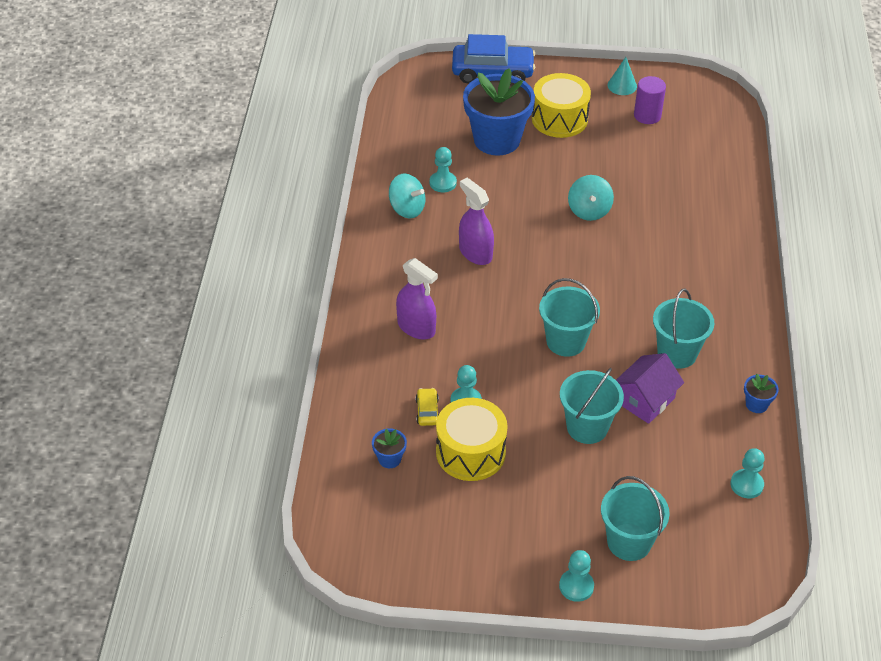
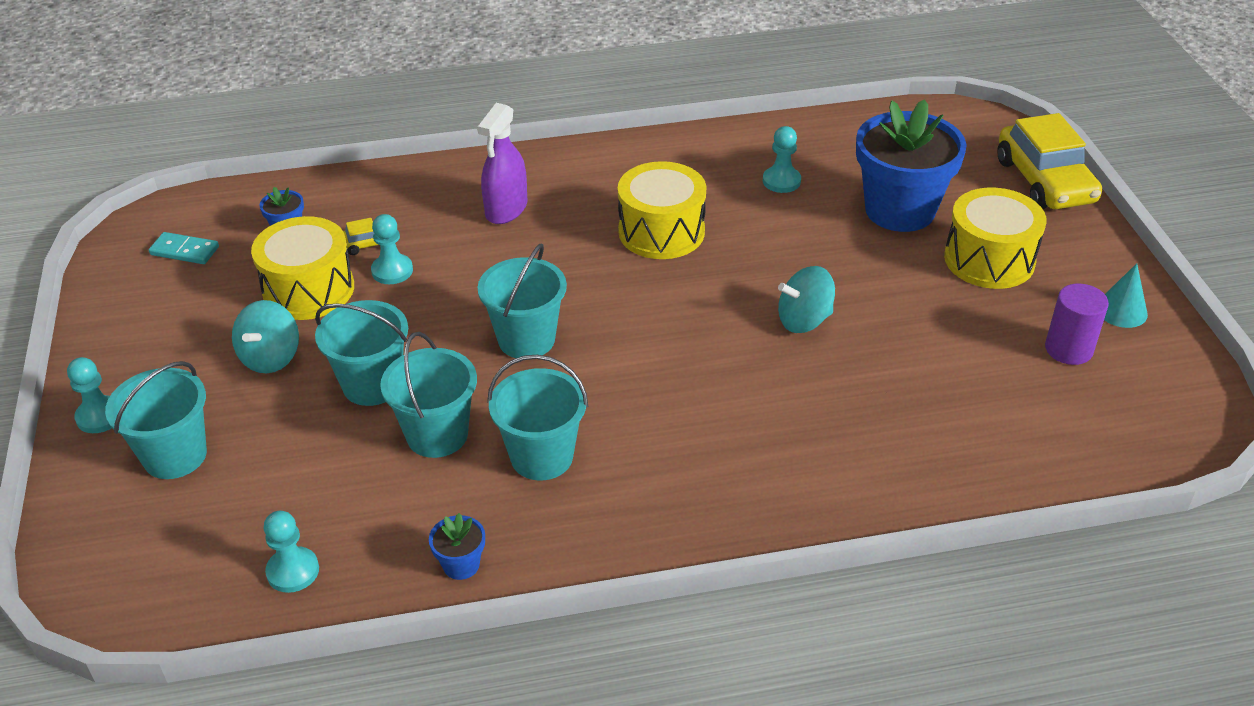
camera: 75 degrees right, 5 degrees down
(391, 527) = (185, 251): none -> turquoise domino
(407, 209) = (715, 163): turquoise spinning top -> turquoise spinning top (271, 357)
(475, 253) = (661, 232): purple spray bottle -> yellow drum
(492, 72) = (1045, 181): blue car -> yellow car
(645, 400) = (437, 435): purple house -> turquoise bucket

